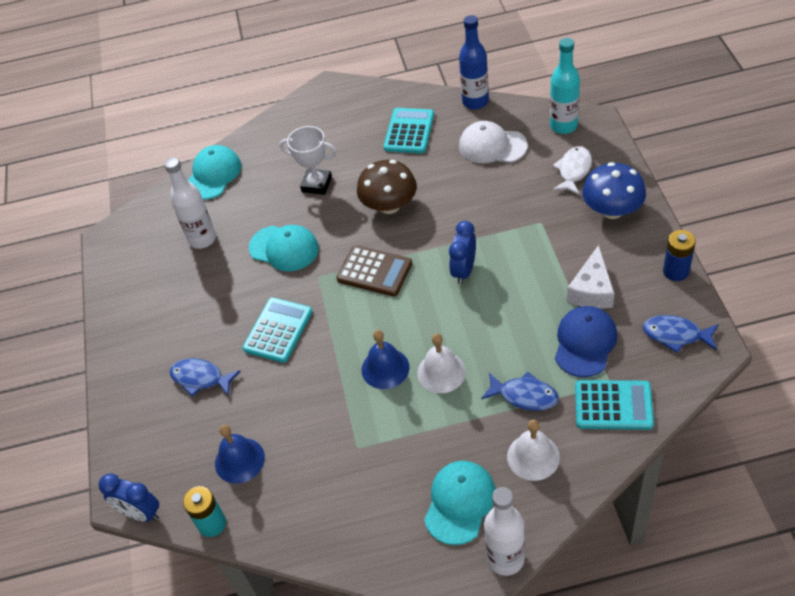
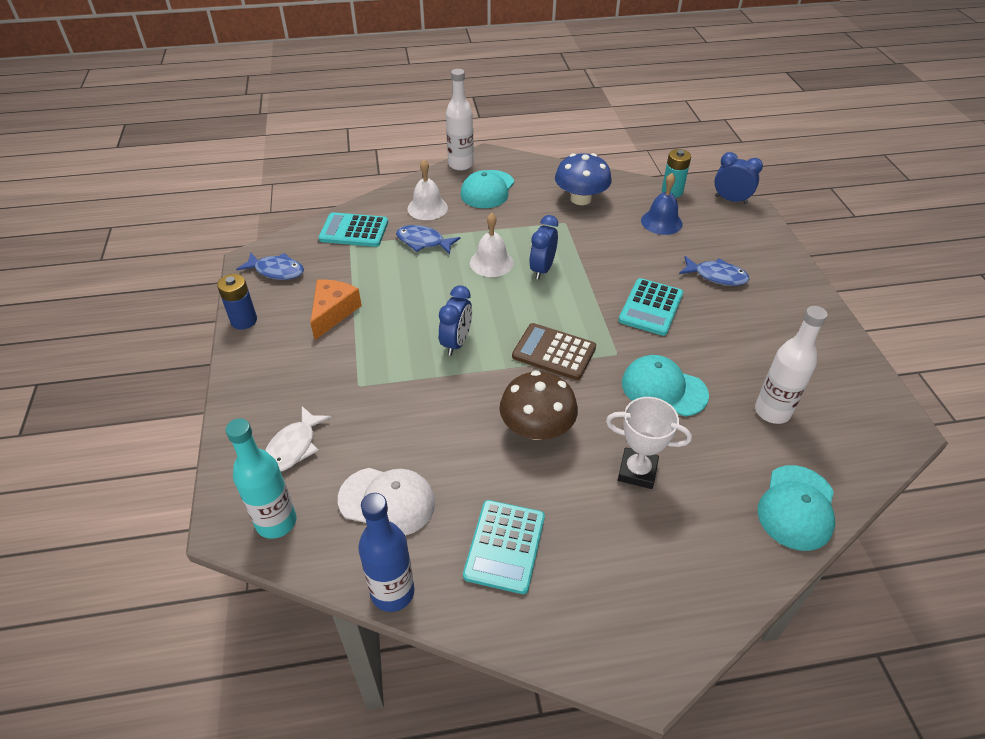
camera: 175 degrees right, 5 degrees down
(385, 368) = (542, 269): blue bell -> blue clock
(585, 343) = (358, 272): blue cap -> none
(592, 290) = (333, 312): white cheese -> orange cheese
(612, 210) = (273, 390): blue mushroom -> blue mushroom (580, 199)

